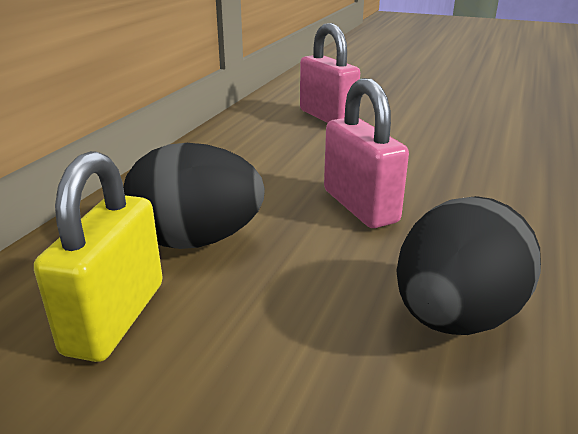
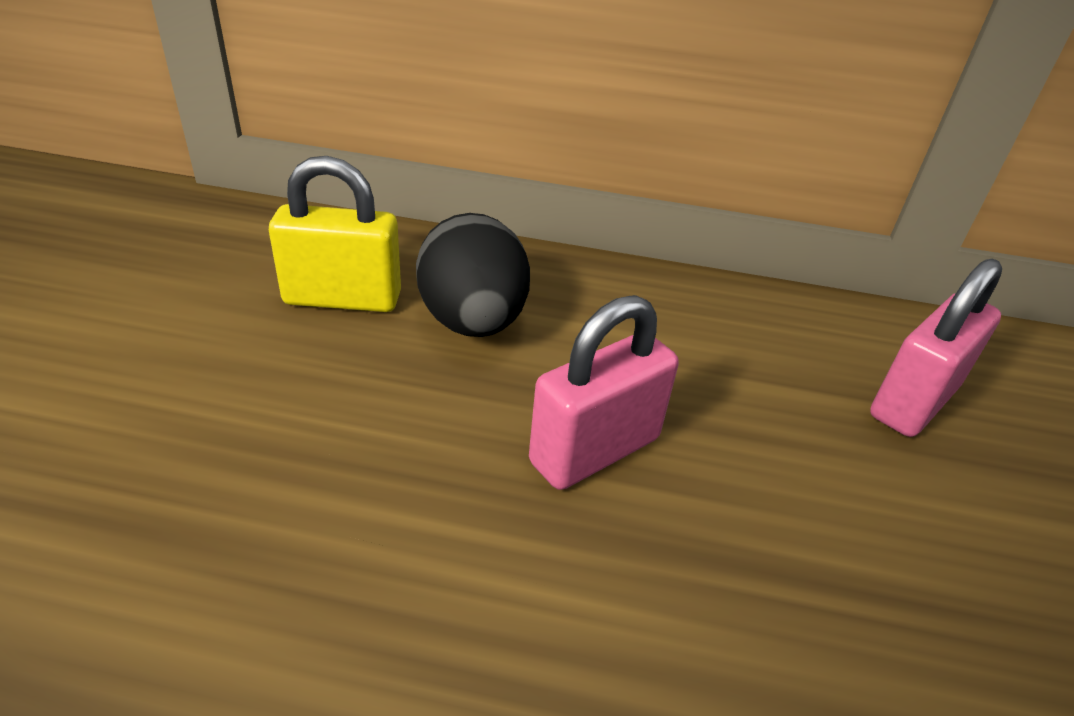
camera: 75 degrees right, 10 degrees up
(455, 317) = (344, 541): black egg -> none

